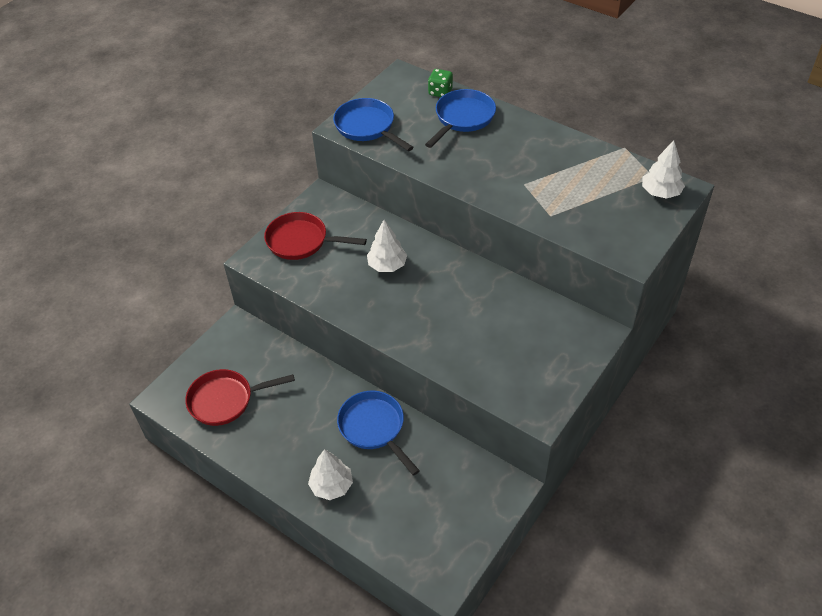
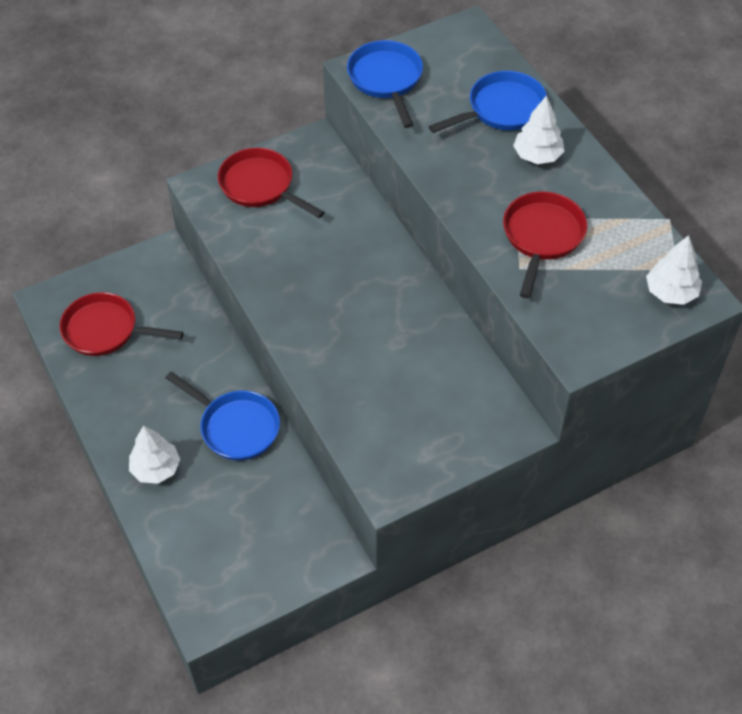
camera: 25 degrees right, 5 degrees up
(374, 428) = (236, 427): blue pan -> blue pan turned 135 degrees clockwise
(387, 265) = (334, 251): white tree -> white tree (537, 155)
(440, 92) = (498, 66): green dice -> none
(550, 189) = (542, 237): none -> red pan

